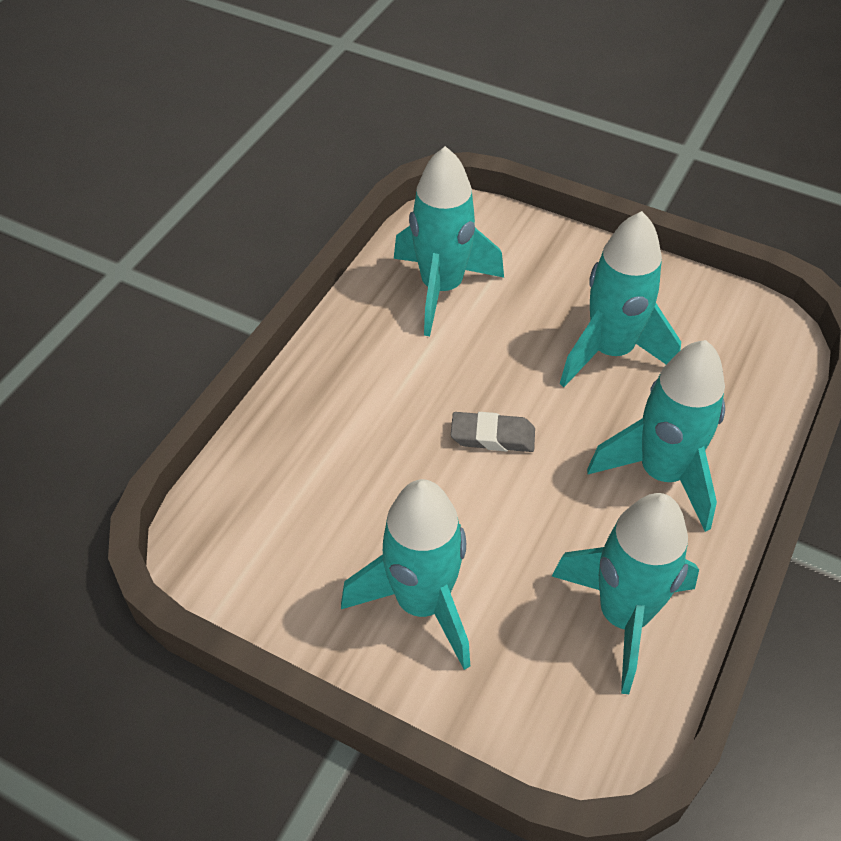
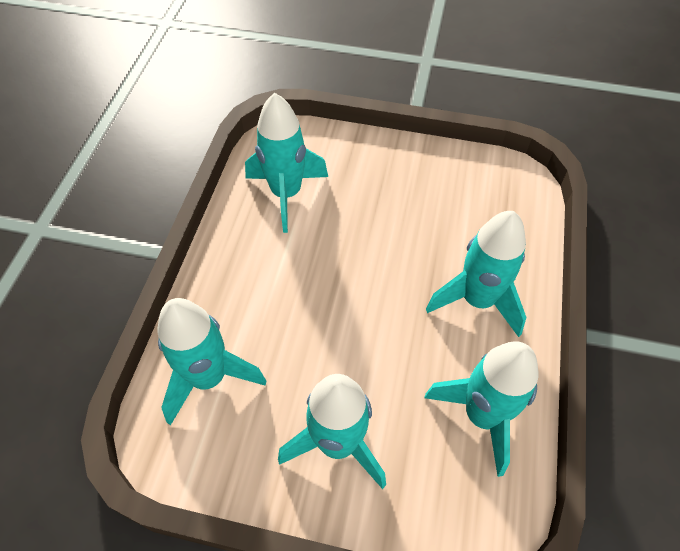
camera: 15 degrees left, 5 degrees up
(492, 436) = (353, 299): grey eraser -> none
(610, 351) = (417, 217): turquoise rocket -> turquoise rocket (209, 378)

